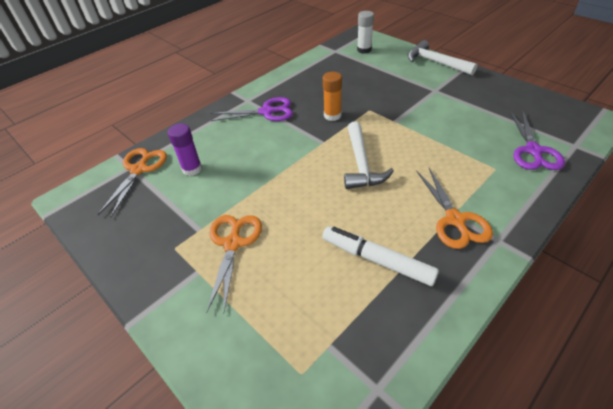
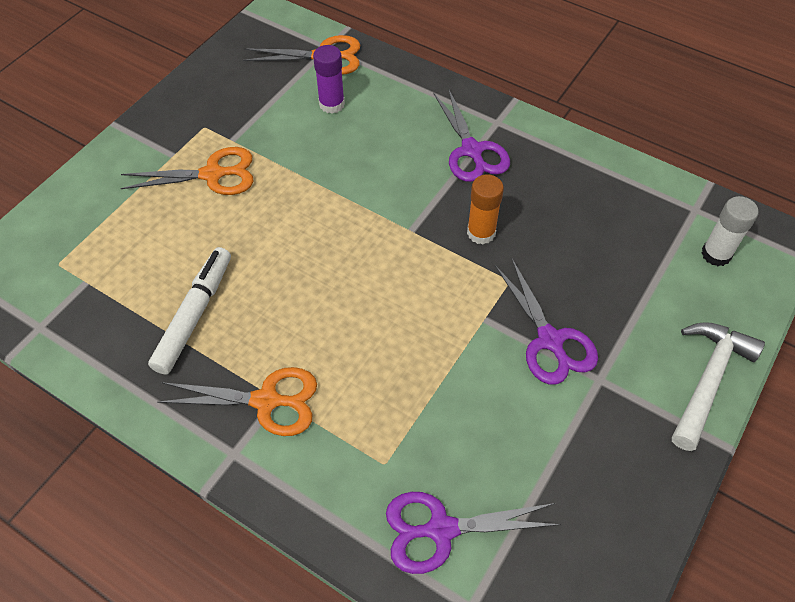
camera: 75 degrees right, 10 degrees up
(361, 164) = (368, 282): white hammer -> none
(411, 101) = (550, 340): none -> purple scissors
(455, 220) = (266, 401): orange scissors -> orange scissors turned 150 degrees counterclockwise

